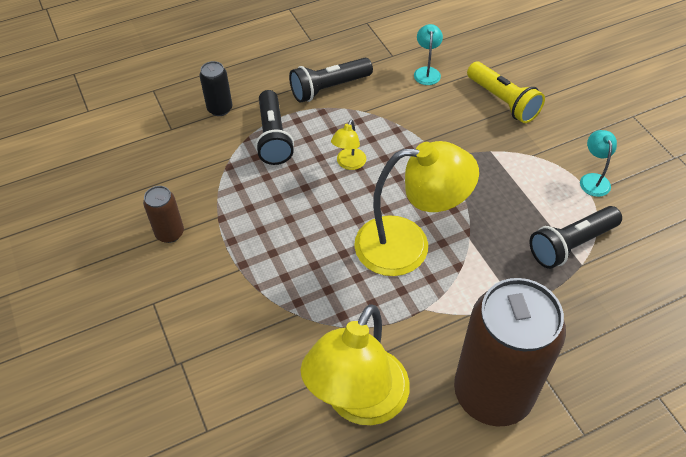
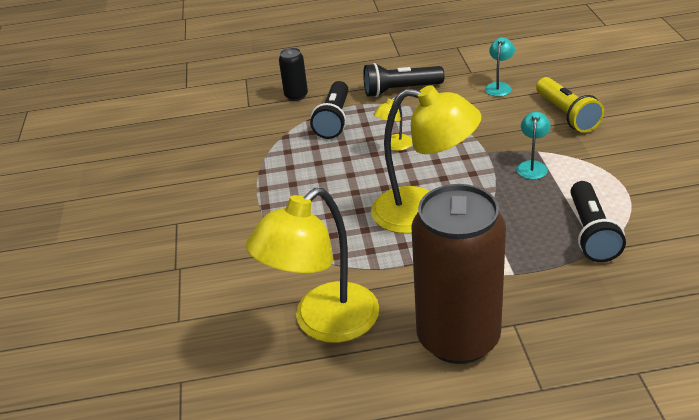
camera: 20 degrees right, 15 degrees down
(170, 233) = (213, 176): brown can -> none
(571, 245) = (591, 233): black flashlight -> black flashlight turned 75 degrees counterclockwise
(593, 179) = (637, 184): turquoise lamp -> turquoise lamp (532, 166)

